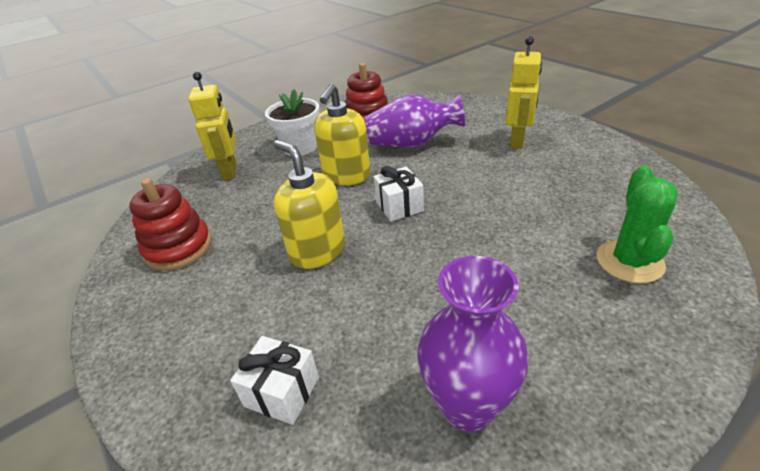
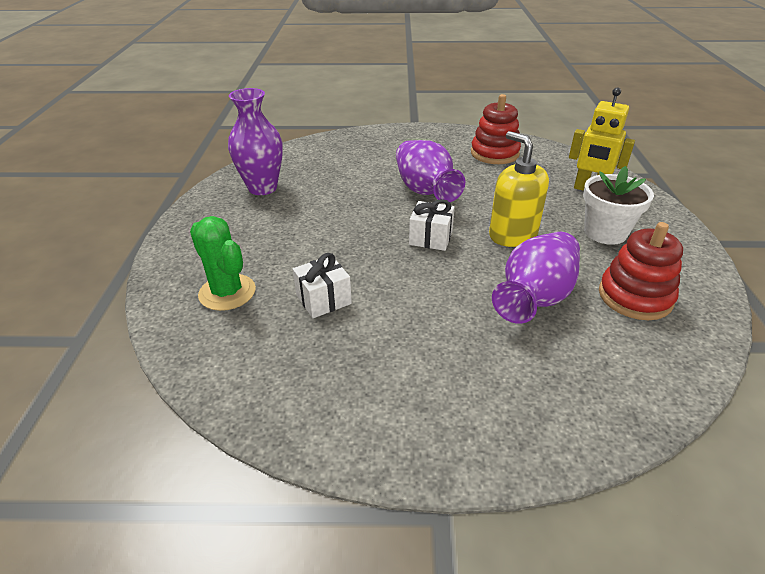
camera: 125 degrees right, 0 degrees up
(282, 392) = (340, 155): white gift -> white gift (323, 299)
(317, 251) = (425, 191): yellow soap dispenser -> purple vase
(517, 141) = (448, 374): yellow robot -> none

